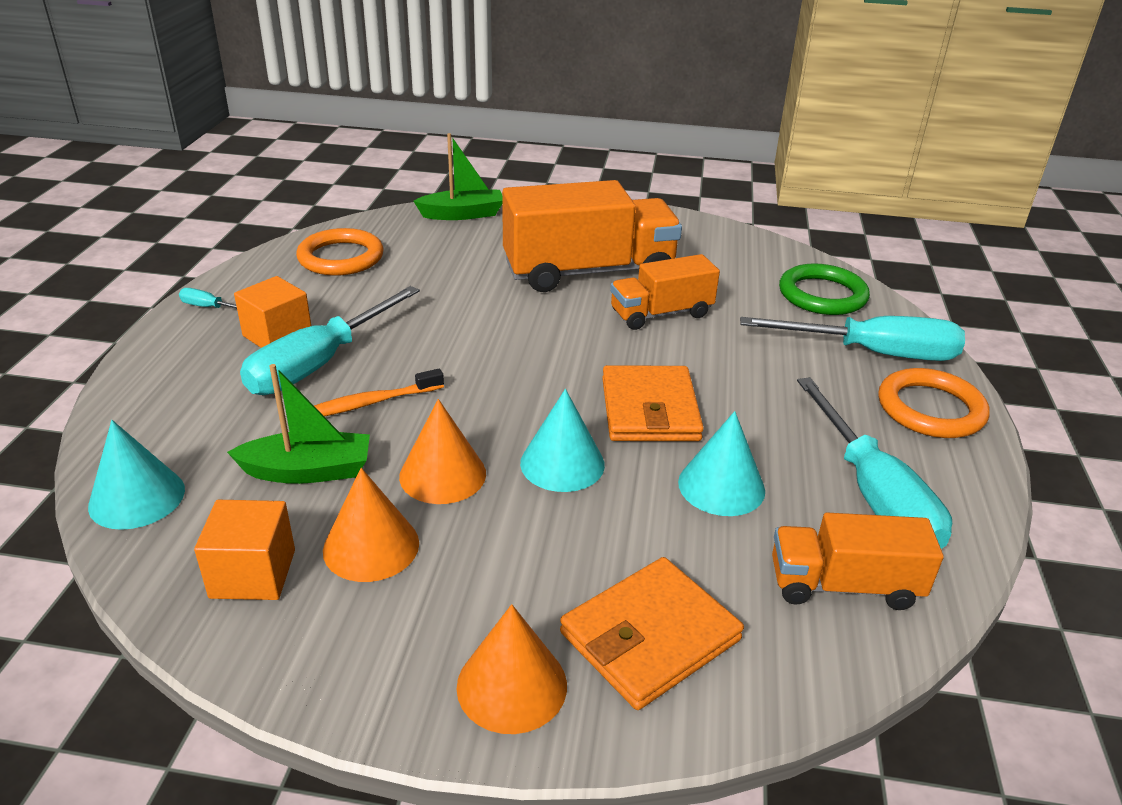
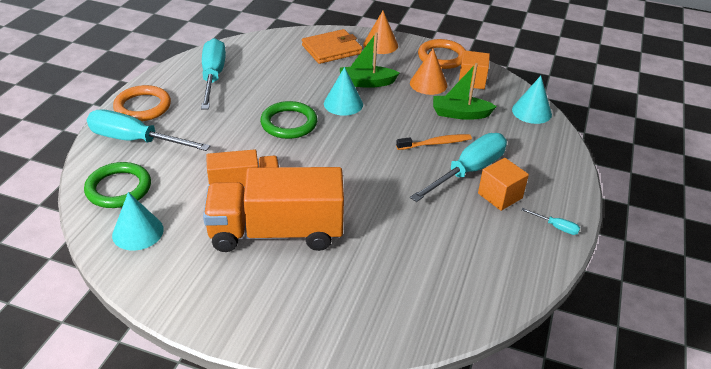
camera: 170 degrees left, 5 degrees up
(341, 257) = (474, 274): orange ring -> orange ring (442, 57)
(442, 474) = (399, 105): orange cone -> none
(463, 214) = (366, 331): green boat -> green boat (366, 83)
(649, 409) = (289, 123): orange wallet -> green ring
(721, 486) = (276, 87): turquoise cone -> turquoise cone (138, 232)
(843, 585) = (254, 53): orange truck -> none

